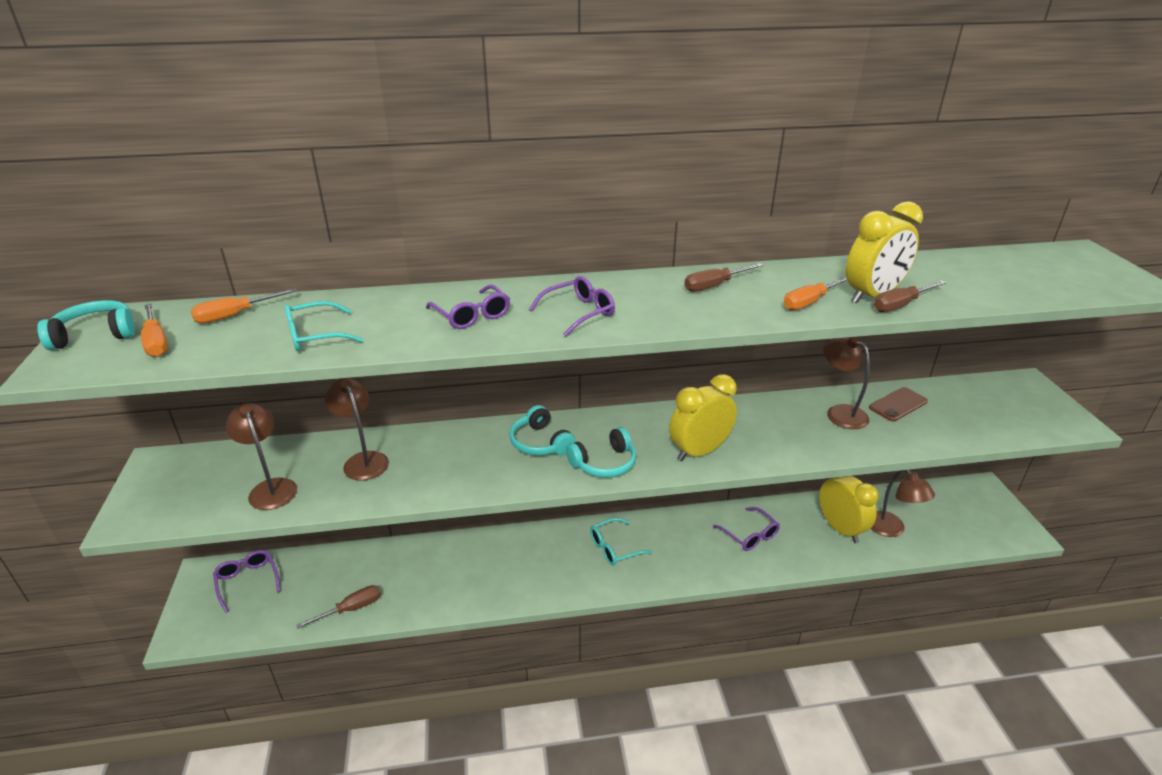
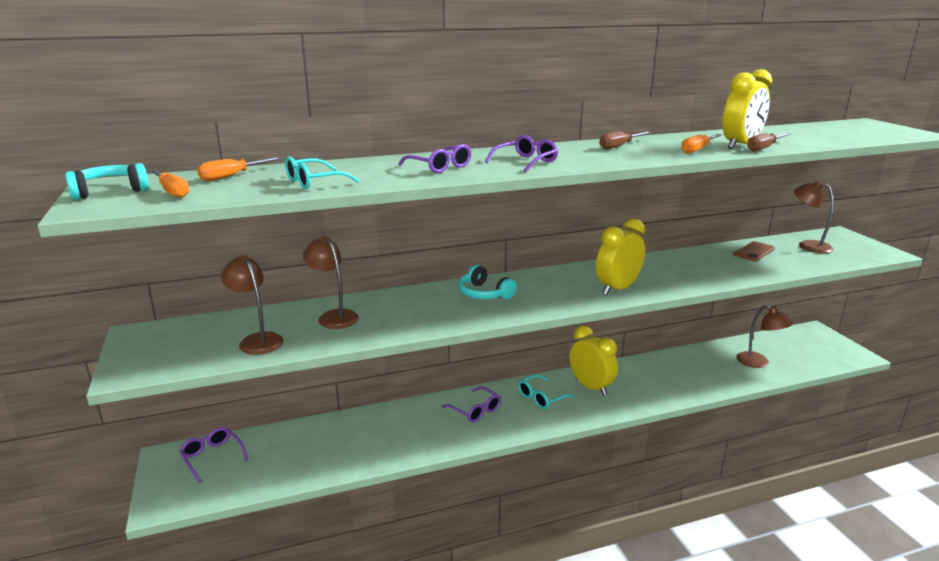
camera: 10 degrees left, 10 degrees down
(351, 609) = (321, 466): brown screwdriver -> none
(604, 463) = (544, 301): turquoise headphones -> none
(750, 535) = (650, 378): purple glasses -> purple glasses (475, 410)
(839, 413) = (713, 259): brown lamp -> brown lamp (808, 245)
(840, 528) = (719, 366): yellow clock -> yellow clock (591, 387)

